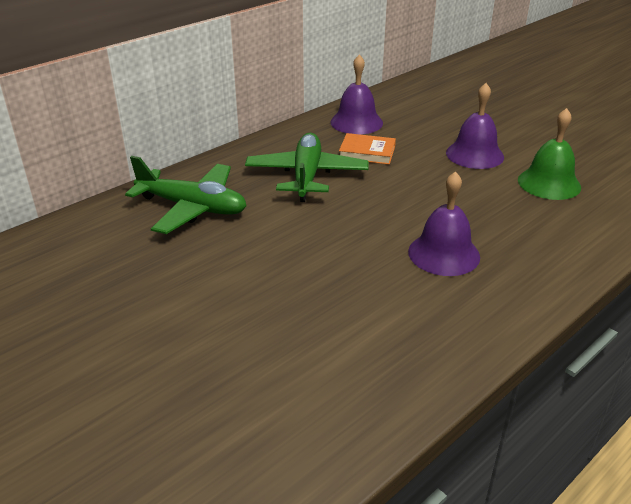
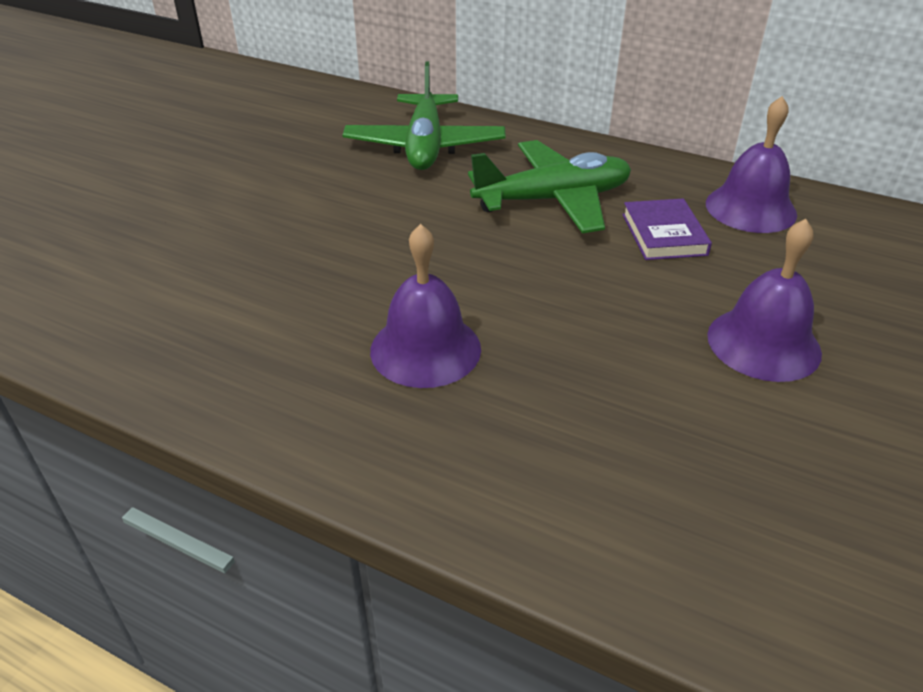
camera: 70 degrees right, 5 degrees up
(367, 152) = (664, 234): orange book -> purple book
(549, 183) = (739, 452): green bell -> none

